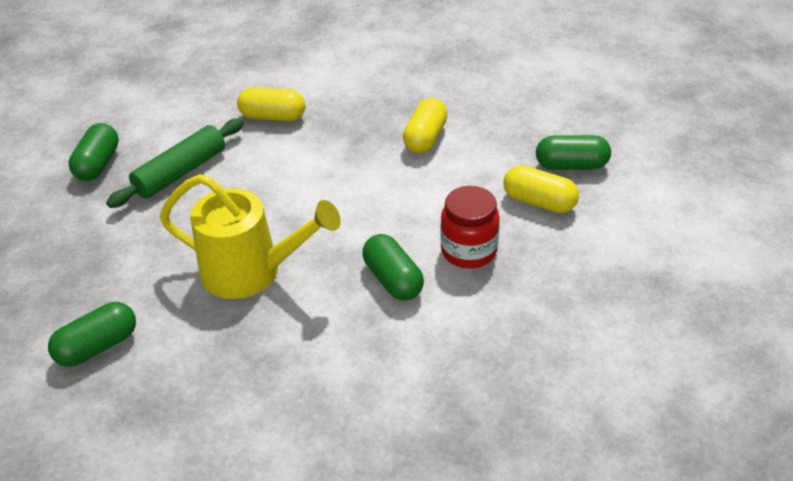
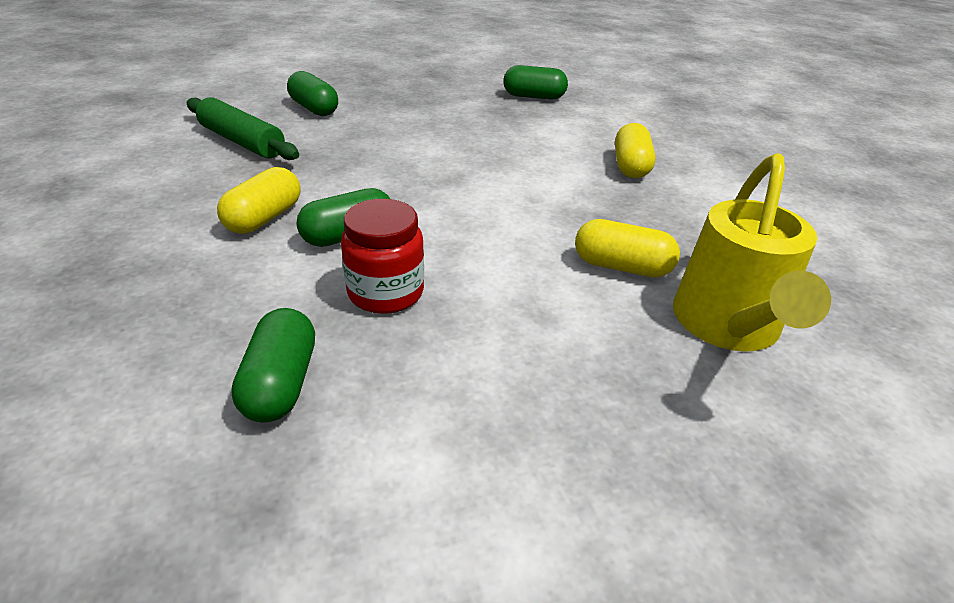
camera: 85 degrees right, 5 degrees down
(181, 172) = (527, 127): green rolling pin -> green rolling pin (242, 142)
(252, 272) = (381, 161): yellow watering can -> yellow watering can (728, 327)
(539, 202) = (485, 370): yellow capsule -> yellow capsule (264, 218)
(571, 166) = (586, 421): green capsule -> green capsule (280, 383)

